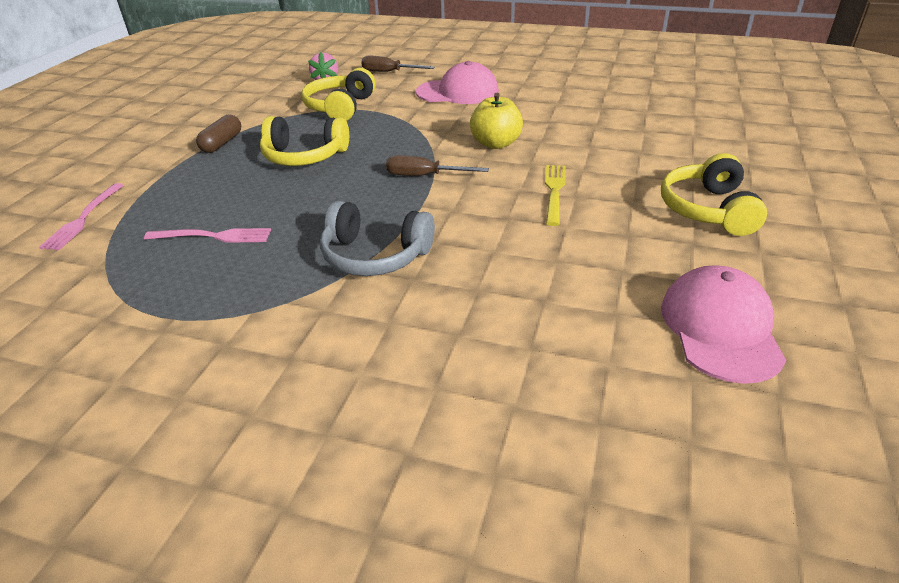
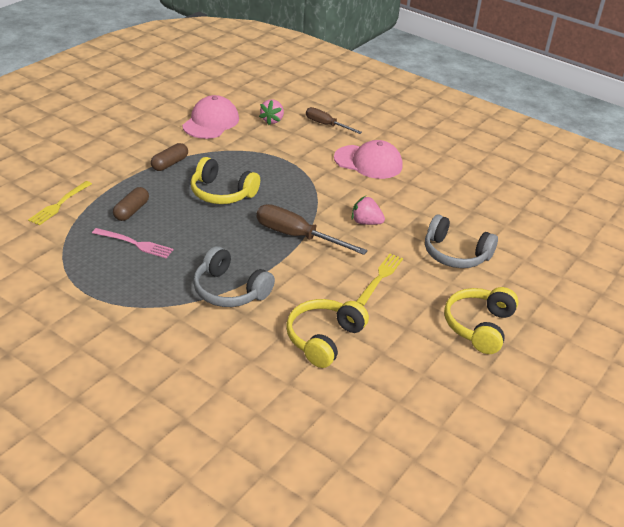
camera: 15 degrees right, 0 degrees up
(83, 219) = (59, 204): pink fork -> yellow fork
(192, 201) = (131, 211): none -> brown capsule
(340, 107) = (269, 152): yellow headphones -> yellow headphones (324, 339)
(424, 176) = (297, 236): brown screwdriver -> brown screwdriver, size x1.55
(496, 143) = (366, 222): yellow apple -> pink strawberry
(618, 148) = (455, 254): none -> grey headphones
(720, 328) = (414, 410): pink cap -> pink cap (211, 122)

